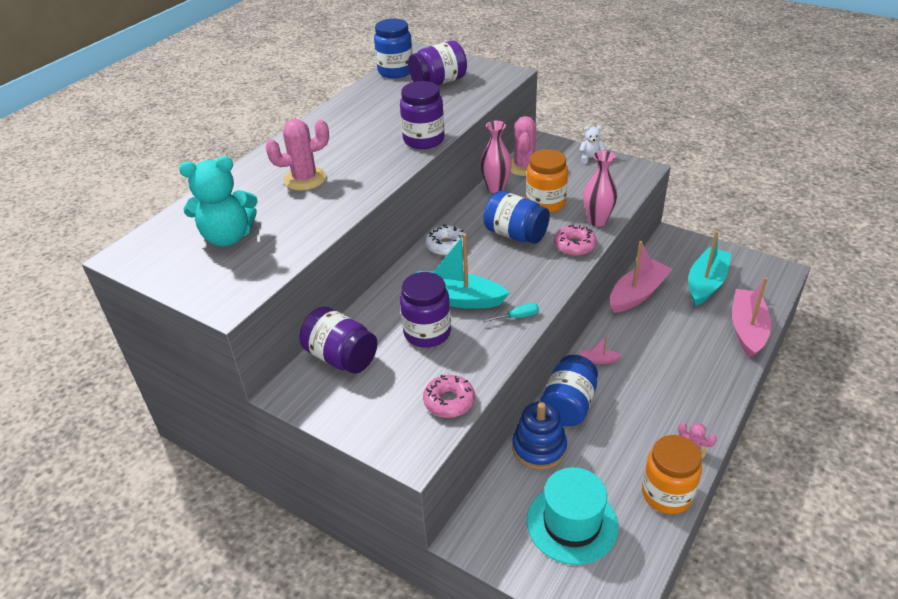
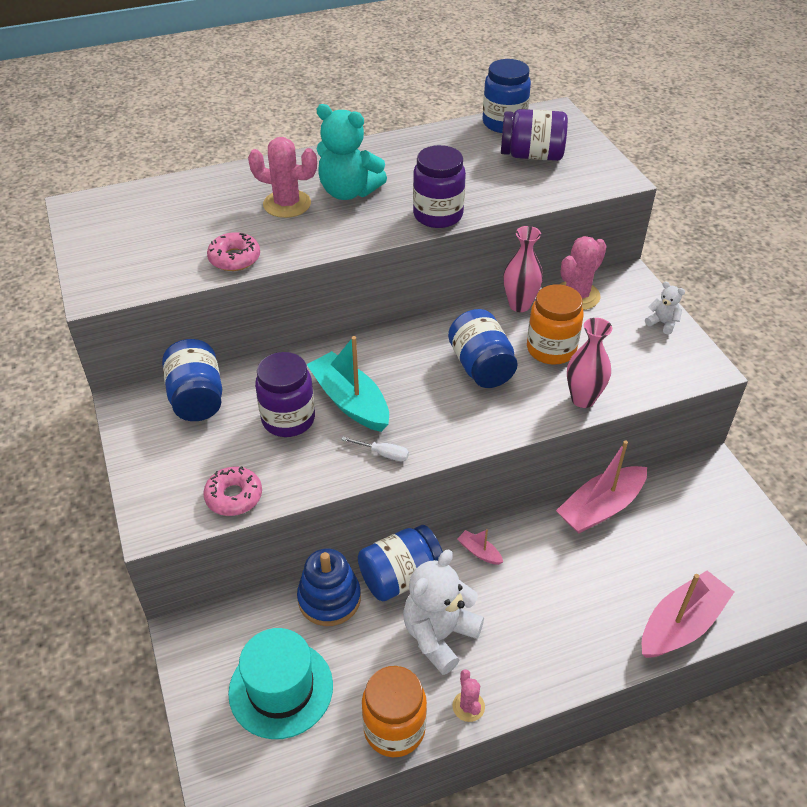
camera: 35 degrees right, 5 degrees up
(228, 237) = (165, 230): turquoise teddy bear -> turquoise teddy bear (348, 192)
(341, 357) = (197, 398): purple jar -> blue jar
(446, 245) = (402, 341): white donut -> none
(517, 317) = (383, 454): turquoise screwdriver -> white screwdriver
(574, 245) = (526, 412): pink donut -> pink donut (234, 258)
(630, 423) = (439, 635): none -> white teddy bear
(637, 294) = (600, 508): pink boat -> pink boat turned 150 degrees clockwise
(706, 283) = (693, 543): turquoise boat -> none

